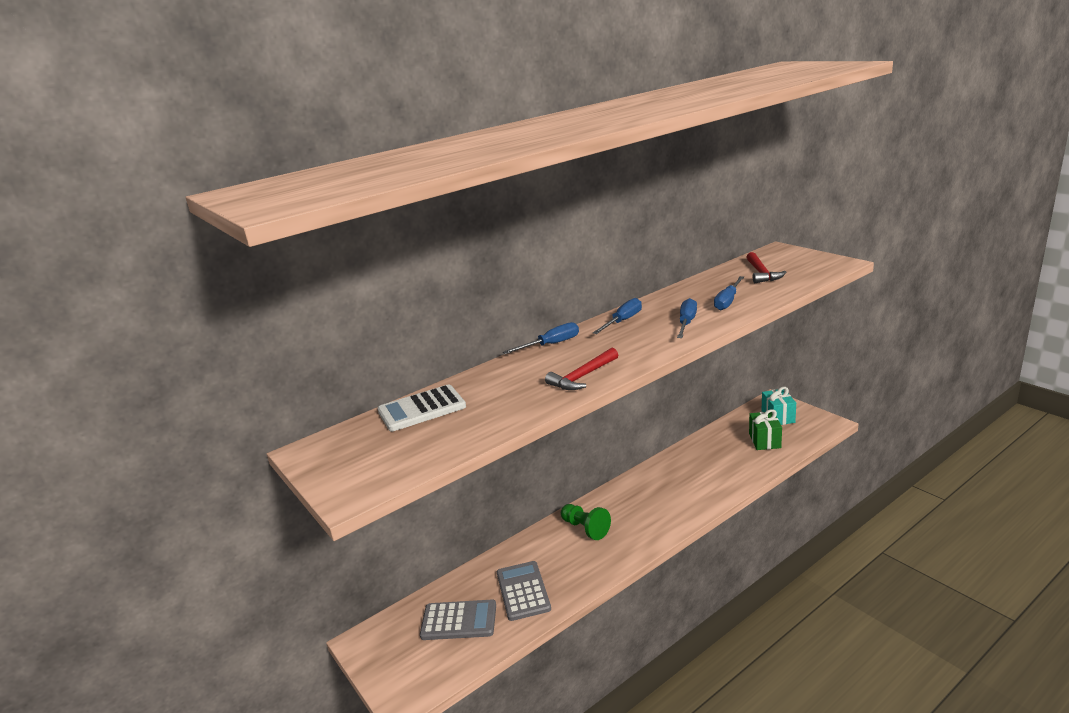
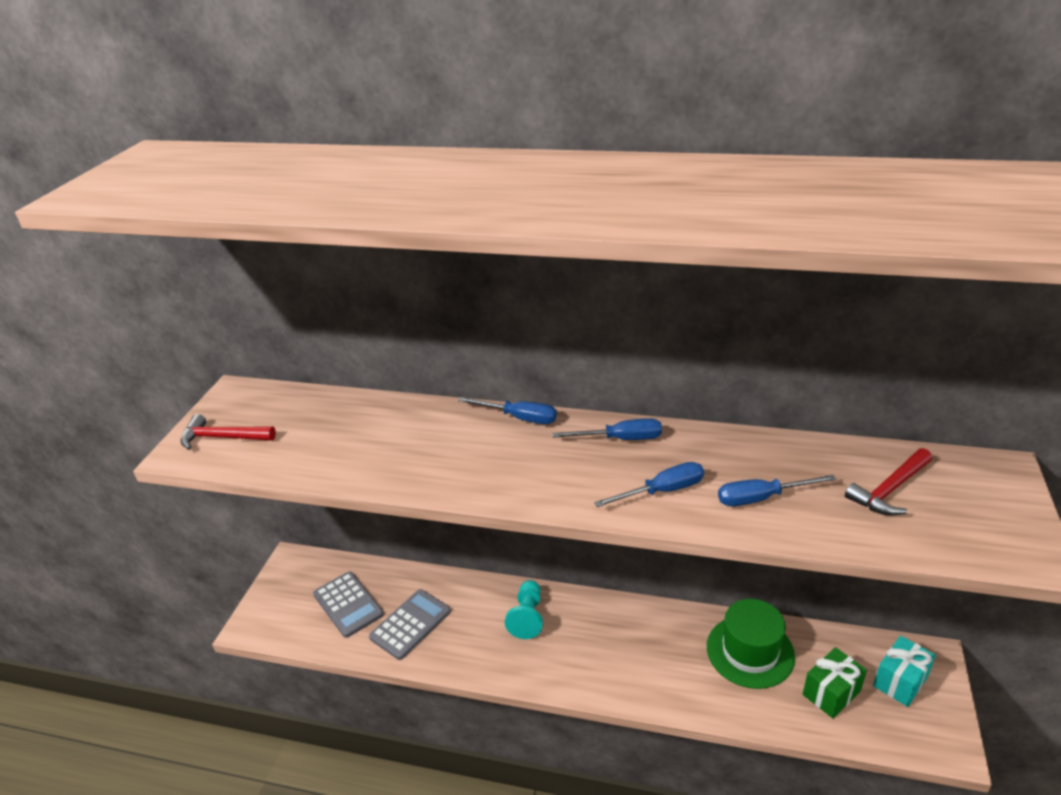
camera: 50 degrees right, 10 degrees up
(422, 409) = (334, 411): white calculator -> none
(582, 377) = (464, 476): red hammer -> red hammer (223, 438)
(585, 528) = (527, 617): green pawn -> turquoise pawn
(710, 453) = (750, 651): none -> green hat

